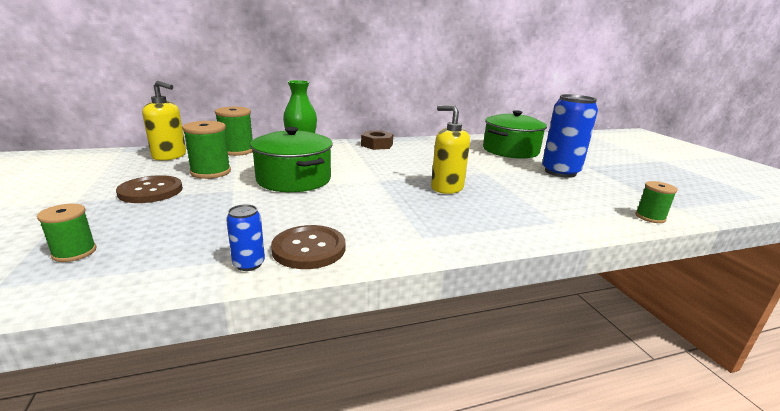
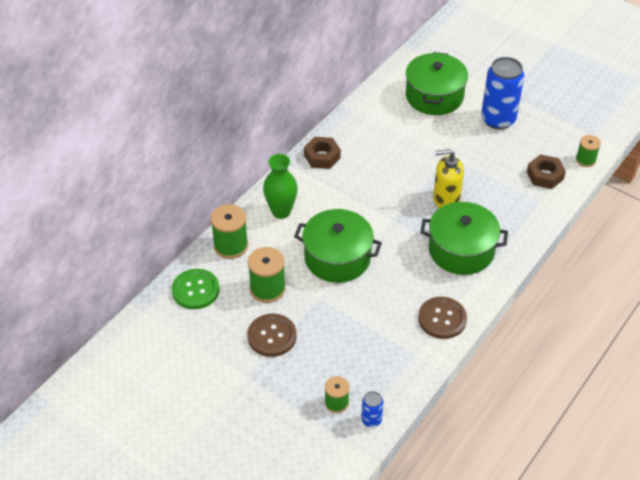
camera: 35 degrees left, 25 degrees up
(169, 156) = (195, 290): yellow soap dispenser -> green button
(249, 264) = (430, 349): blue can -> blue can (371, 420)
(415, 216) = (461, 250): none -> green pot
(582, 210) = (545, 175): none -> brown nut

